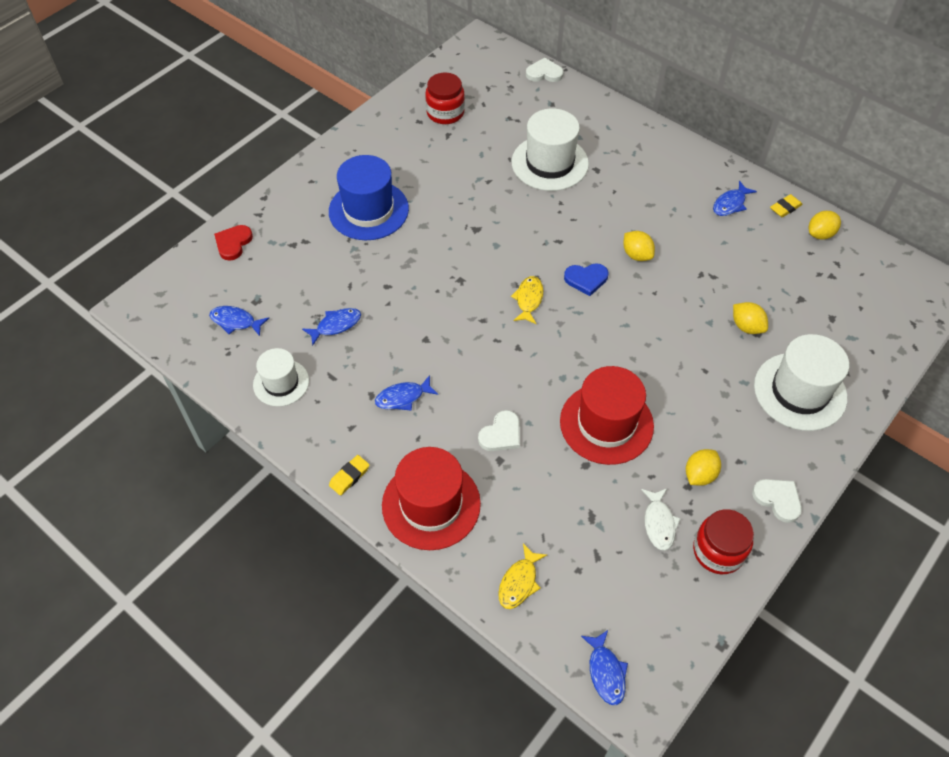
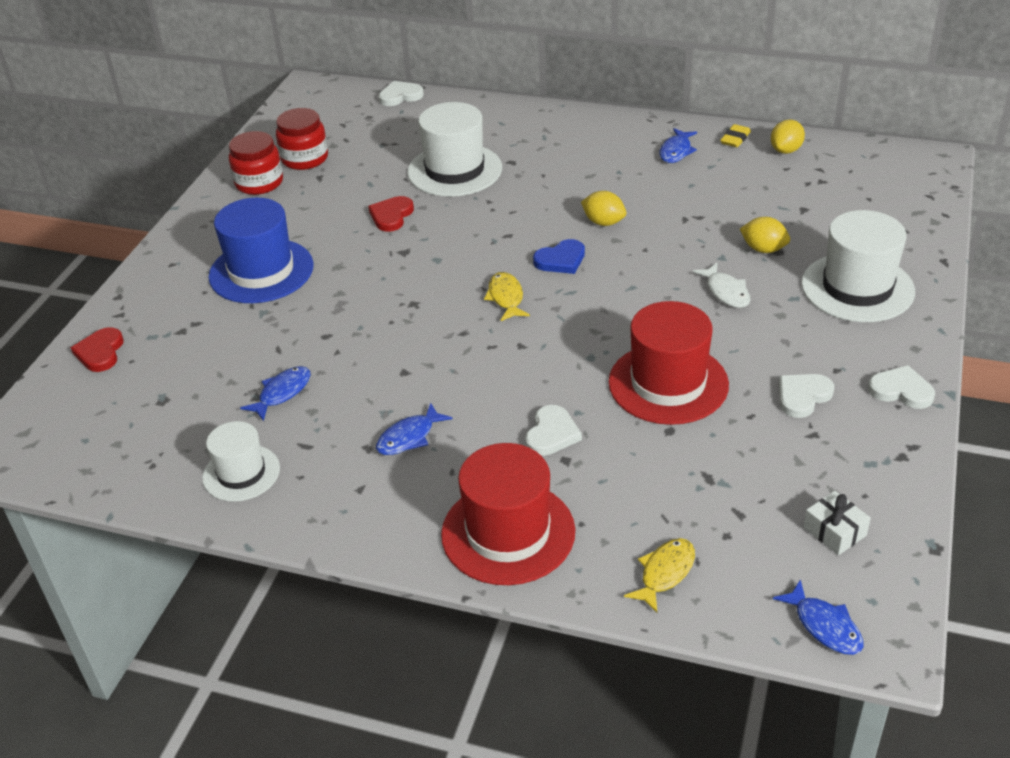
camera: 20 degrees left, 15 degrees down
(235, 321) = (145, 430): blue fish -> none
(349, 476) = (387, 540): yellow eraser -> none
(482, 191) = (391, 216): none -> red heart
(519, 582) = (664, 573): yellow fish -> yellow fish turned 150 degrees counterclockwise
(656, 600) = (834, 531): none -> white gift
(659, 523) = (788, 457): white fish -> white fish (726, 292)
(699, 475) = (803, 396): yellow lemon -> white heart
(718, 551) = (870, 460): red jar -> red jar (259, 183)

